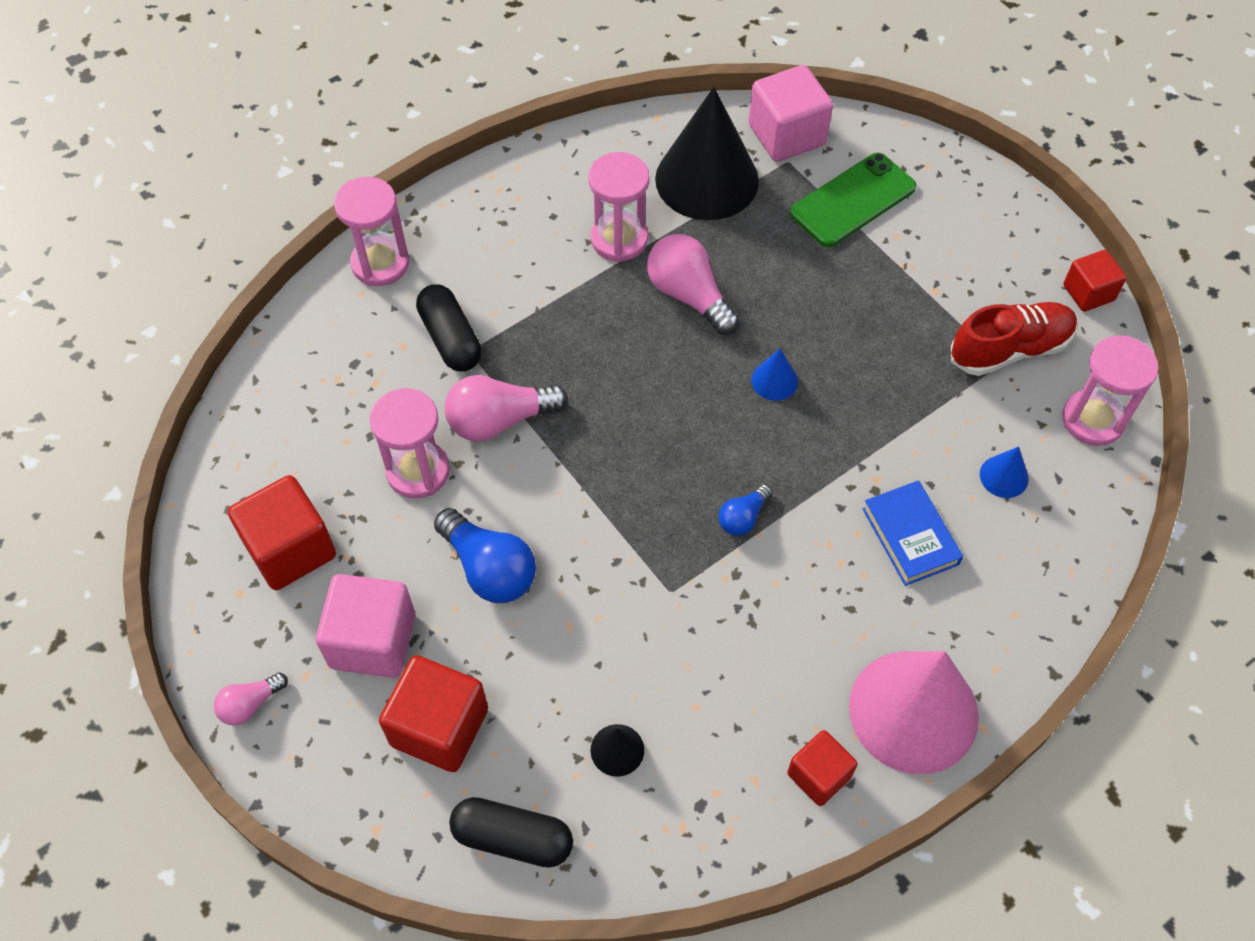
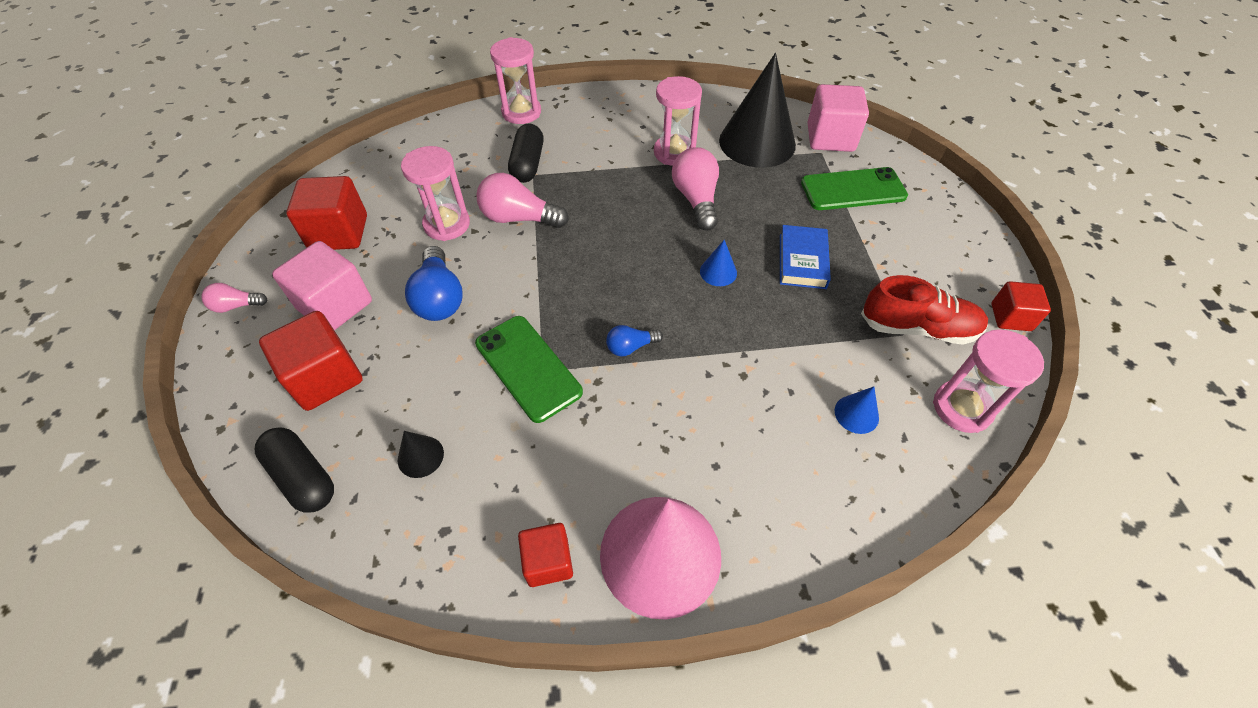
camera: 30 degrees right, 5 degrees down
(653, 597) = (528, 367): none -> green phone
(910, 536) = (749, 420): blue book -> blue book (802, 261)

